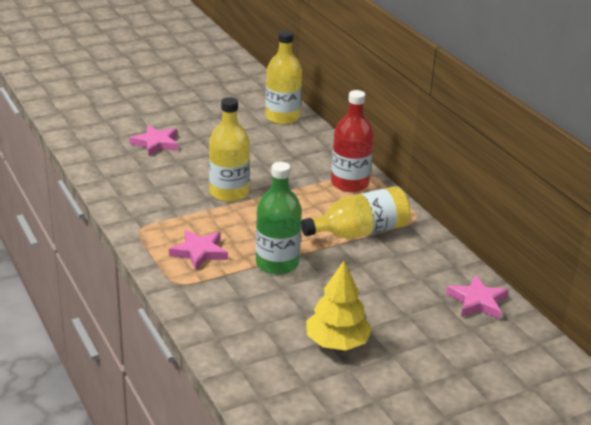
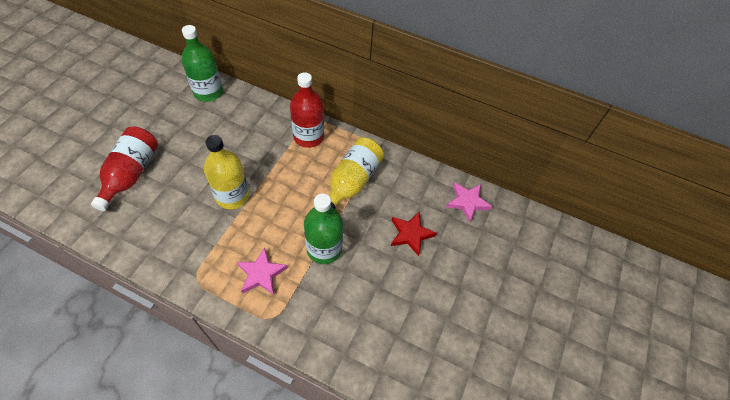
camera: 40 degrees left, 25 degrees up
(156, 143) = (131, 174): pink star -> red bottle
(282, 117) = (208, 92): yellow bottle -> green bottle
(337, 343) = (421, 300): yellow tree -> none
(381, 294) = (410, 234): none -> red star

